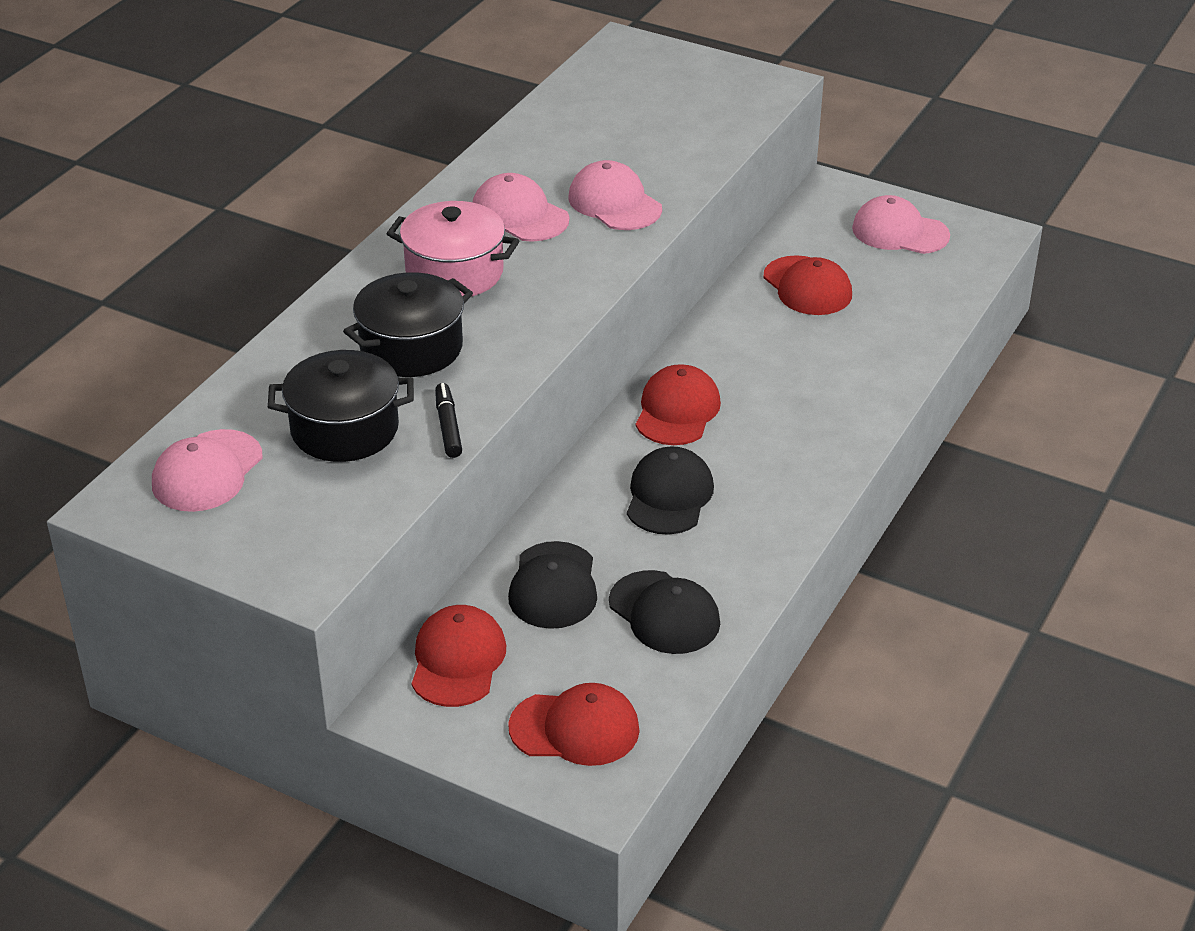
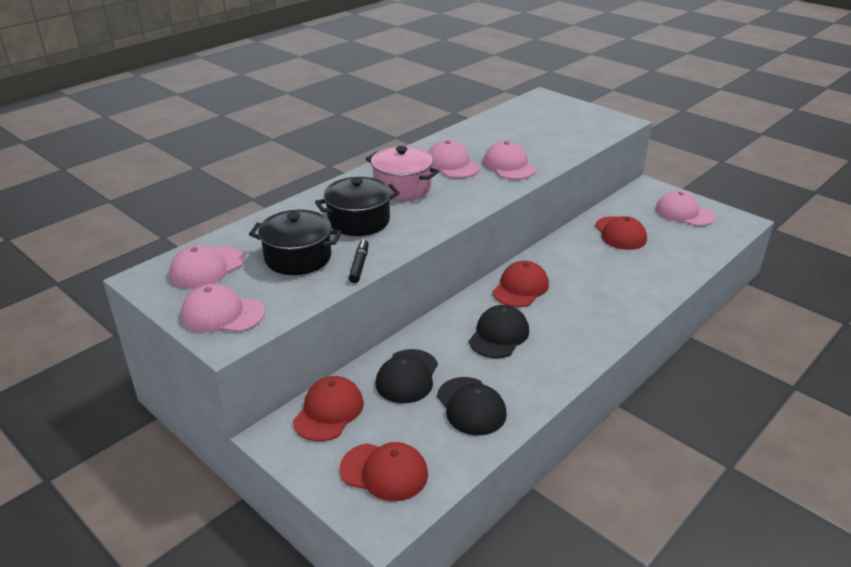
camera: 15 degrees right, 5 degrees down
(276, 543) = (222, 314): none -> pink cap

